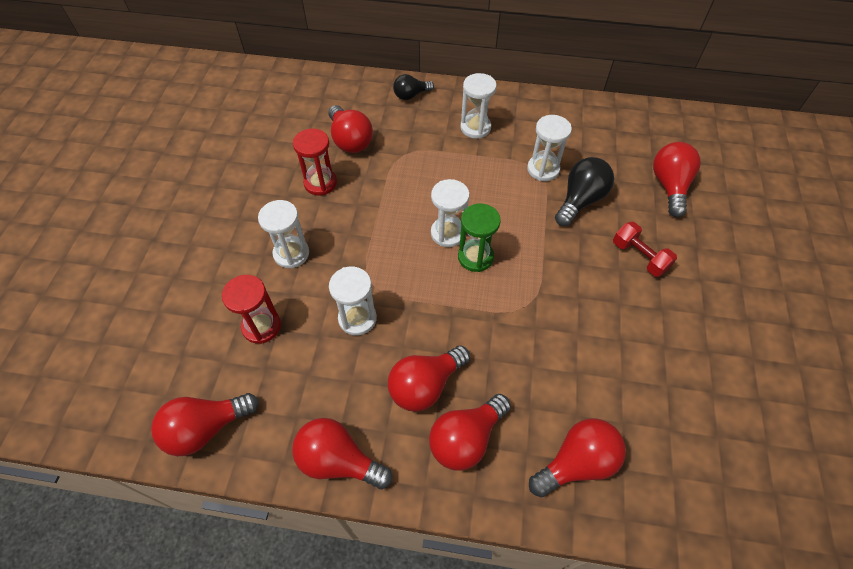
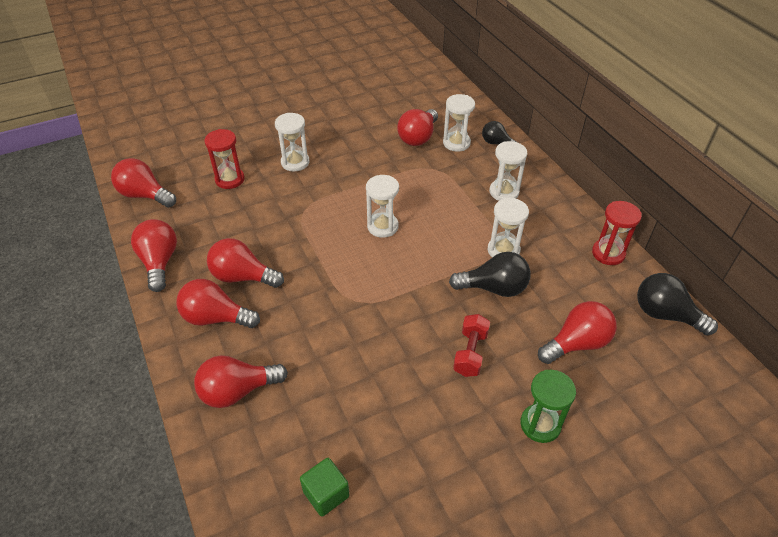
camera: 55 degrees right, 10 degrees down
(320, 183) = (365, 144): red hourglass -> red hourglass (608, 253)
(357, 318) = (270, 218): white hourglass -> white hourglass (456, 143)
(475, 257) = (374, 251): green hourglass -> green hourglass (540, 424)
(576, 463) = (237, 391): red light bulb -> red light bulb turned 135 degrees clockwise
(673, 122) = (665, 314): none -> black light bulb
(730, 442) = (326, 494): none -> green cube

